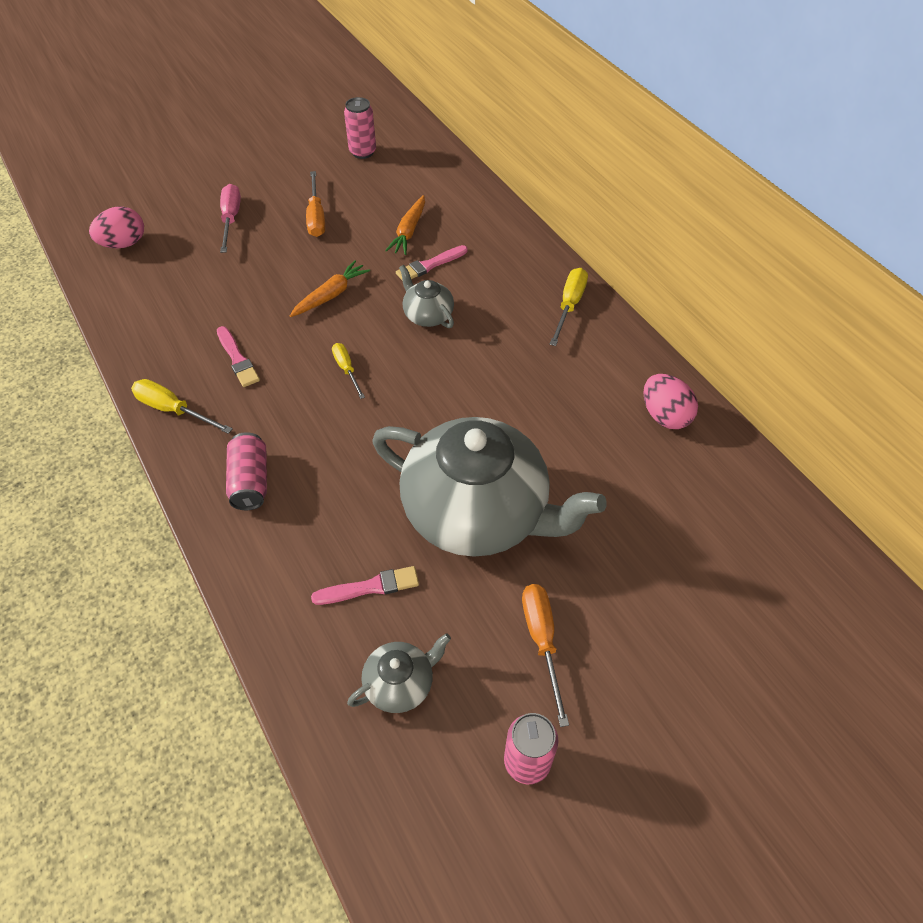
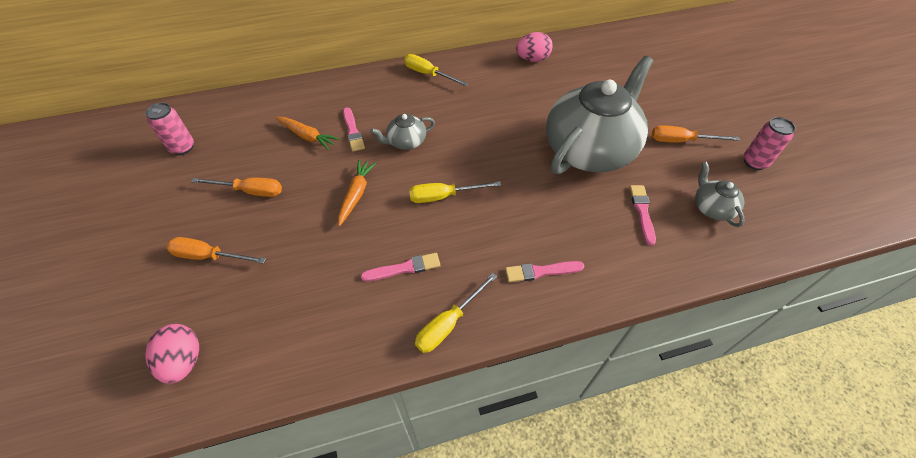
camera: 75 degrees left, 0 degrees up
(231, 219) = (209, 256): pink screwdriver -> orange screwdriver
(250, 481) = (541, 271): pink can -> pink brush
(331, 295) = (356, 194): orange carrot -> orange carrot turned 45 degrees clockwise
(346, 369) = (444, 196): yellow screwdriver -> yellow screwdriver, size x1.51

